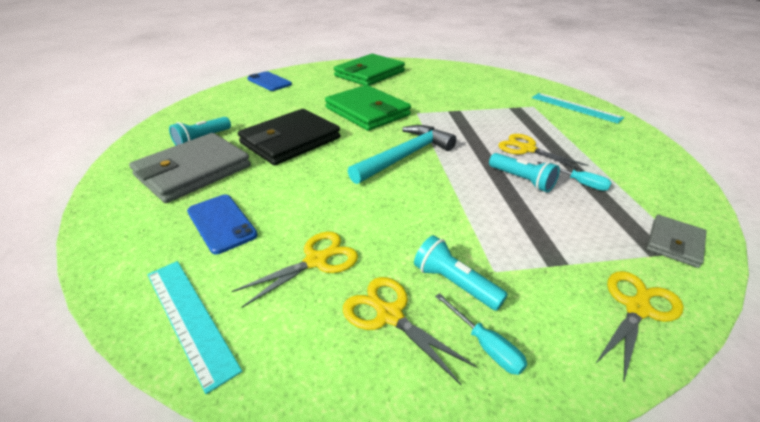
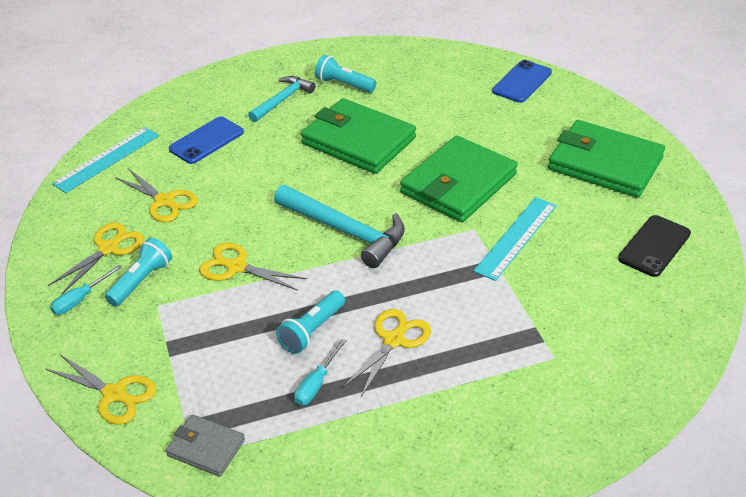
camera: 80 degrees right, 5 degrees up
(193, 171) = (282, 100): grey wallet -> turquoise hammer
(290, 140) = (358, 141): black wallet -> green wallet
(440, 213) = (236, 267): none -> yellow scissors
(444, 74) = (654, 246): none -> black phone
(575, 107) = (571, 413): turquoise ruler -> turquoise ruler (516, 237)

